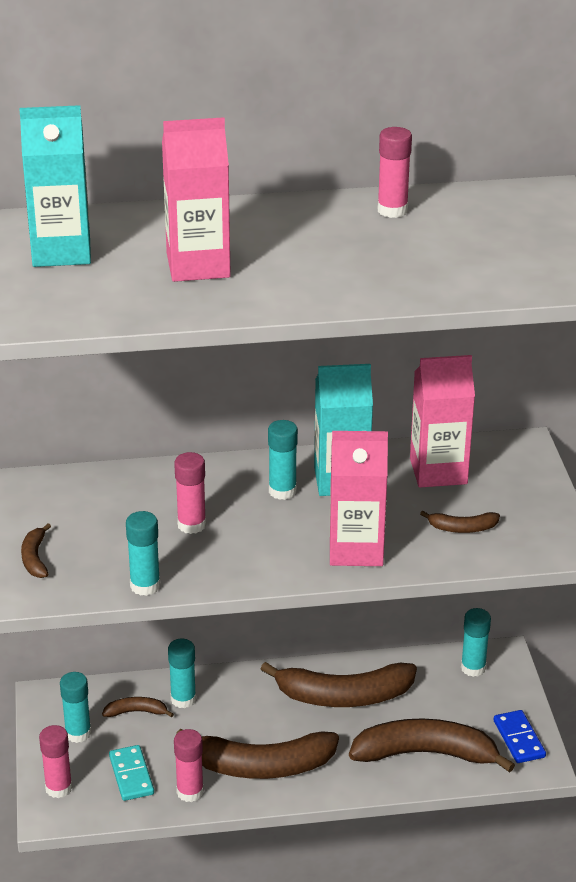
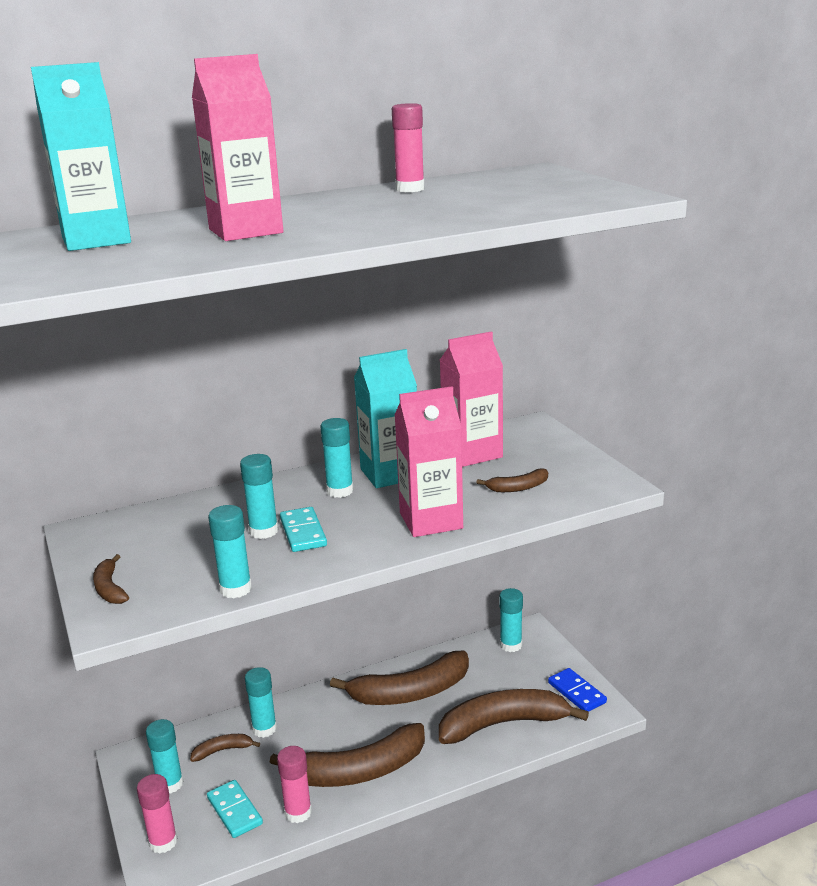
camera: 15 degrees left, 10 degrees down
(191, 525) = (263, 531): pink glue stick -> turquoise glue stick
(228, 535) = (303, 532): none -> turquoise domino

